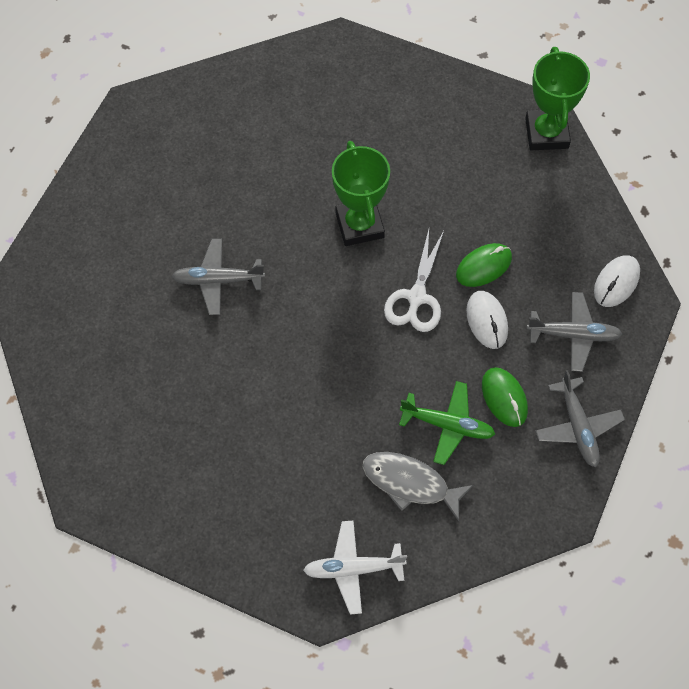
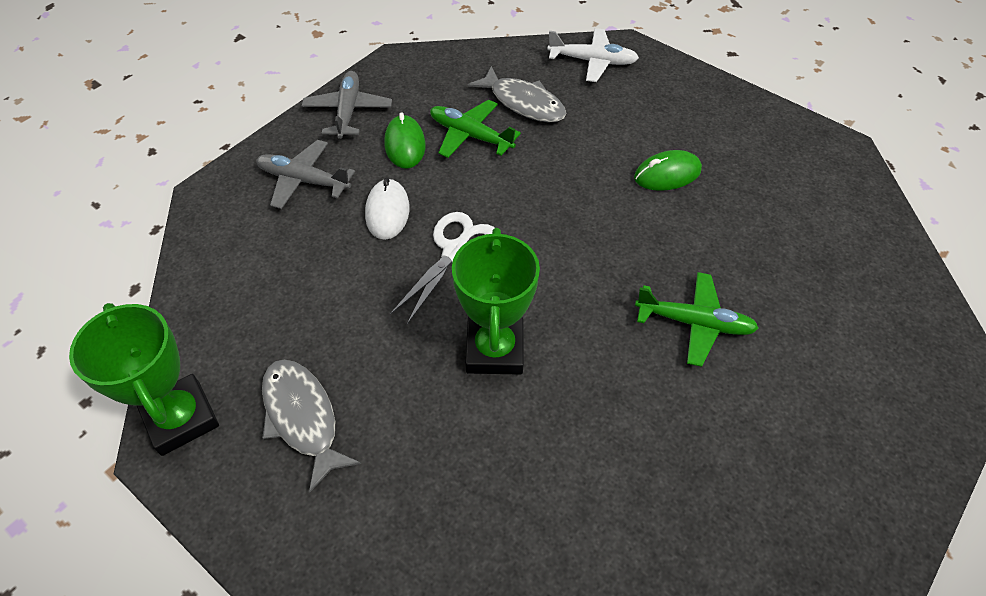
camera: 165 degrees left, 10 degrees down
(218, 280) = (694, 323): grey plane -> green plane
(469, 151) = (303, 418): none -> grey fish
(483, 266) = (362, 266): green mouse -> green mouse (667, 174)
(546, 133) = (181, 418): green trophy -> green trophy turned 45 degrees counterclockwise
(616, 282) = (225, 217): white mouse -> none

